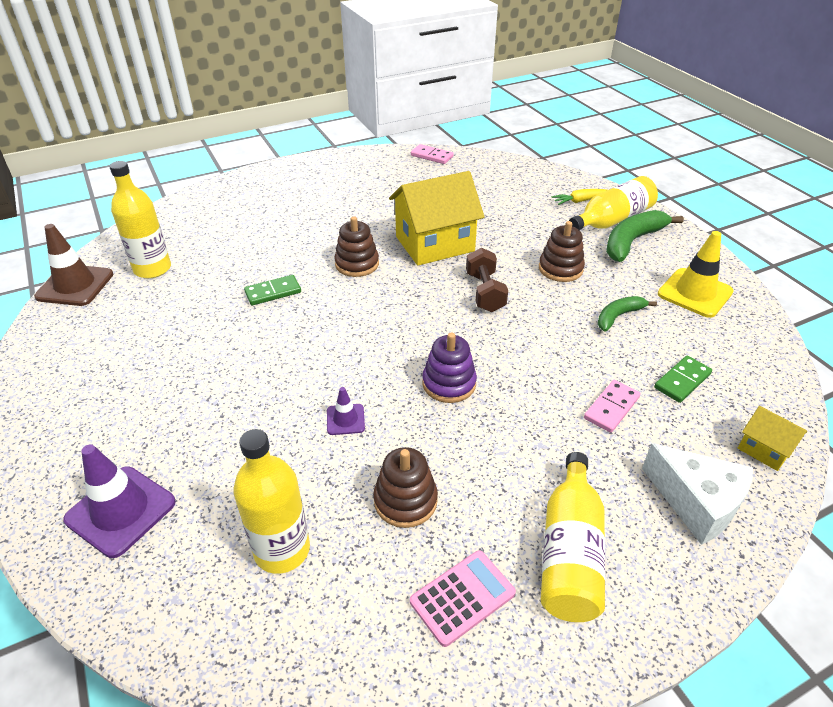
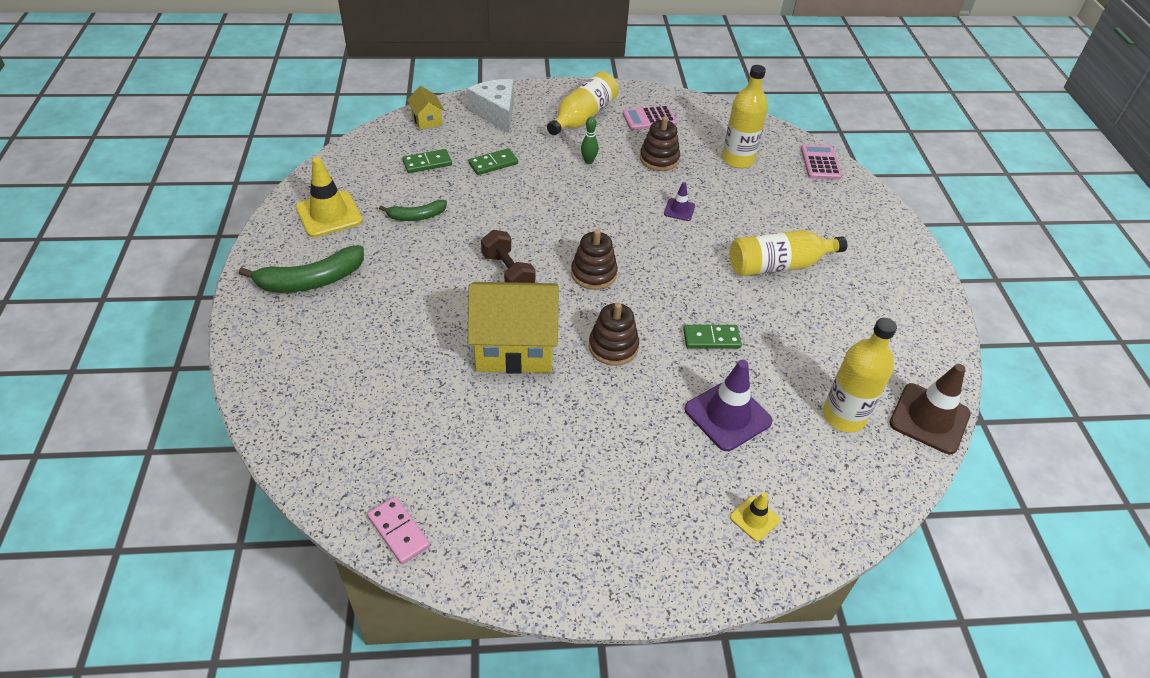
camera: 160 degrees left, 5 degrees up
(121, 511) = (835, 203): purple traffic cone -> purple traffic cone (727, 415)
(133, 601) = (820, 163): none -> pink calculator
(224, 204) = (754, 518): none -> yellow traffic cone
(449, 383) = (592, 210): purple stacking toy -> none
(485, 292) = (508, 273): brown dumbbell -> brown dumbbell turned 45 degrees counterclockwise
(500, 458) = (588, 161): none -> green bowling pin
(560, 269) = (416, 274): brown stacking toy -> brown stacking toy (593, 274)
(580, 201) = (294, 355): yellow carrot -> none
(611, 408) = (493, 164): pink domino -> green domino
(612, 220) = (295, 314): yellow bottle -> yellow bottle (779, 265)

